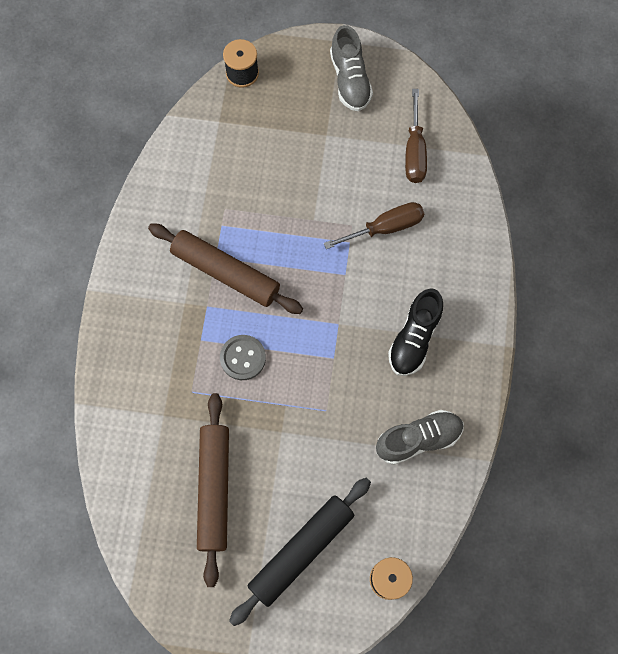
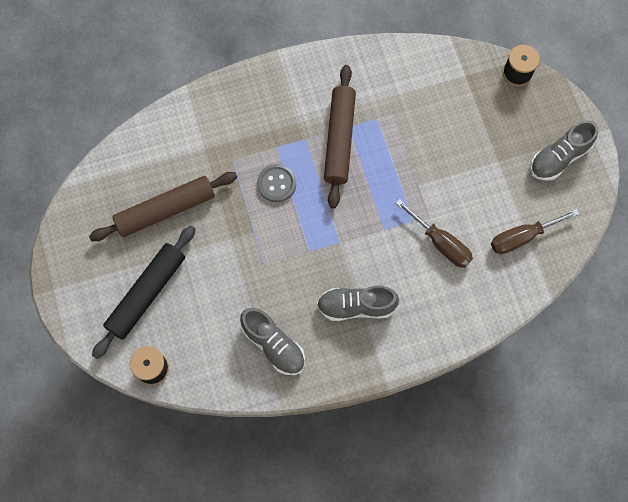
camera: 65 degrees right, 0 degrees up
(301, 551) = (146, 293): black rolling pin -> black rolling pin turned 75 degrees counterclockwise
(414, 338) = (356, 306): black shoe -> grey shoe

